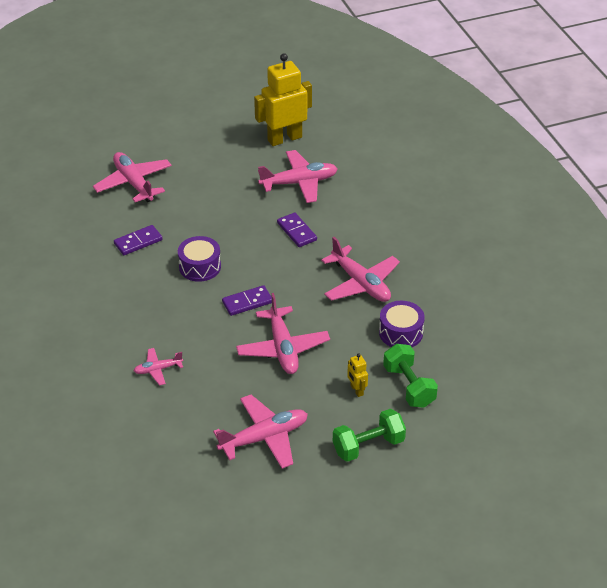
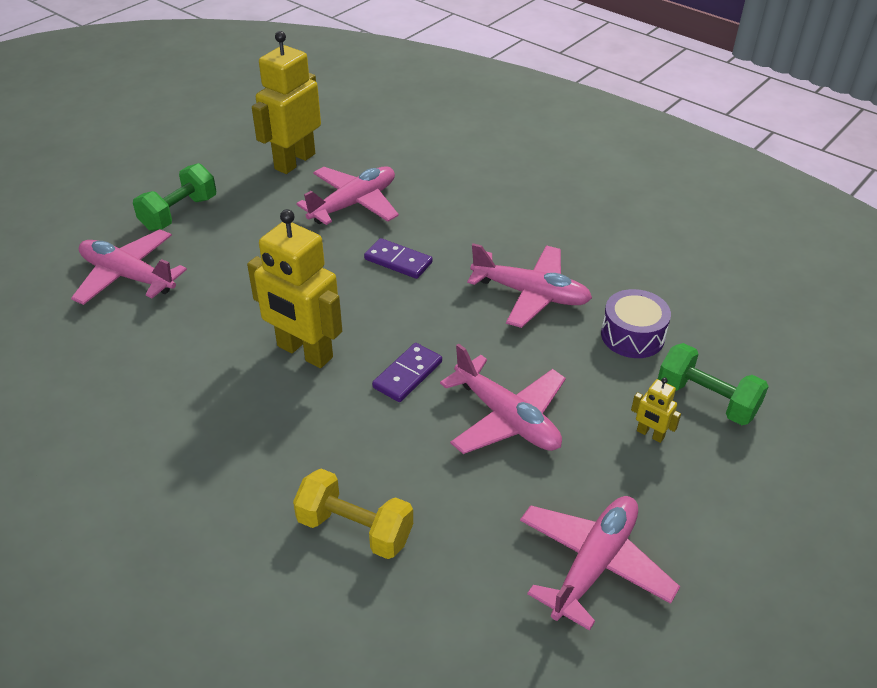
camera: 30 degrees left, 0 degrees up
(138, 242) = (189, 351): purple domino -> none
(158, 369) = (355, 529): pink plane -> yellow dumbbell
(200, 267) = (304, 352): purple drum -> yellow robot
(368, 446) = (736, 507): green dumbbell -> green dumbbell (179, 213)

